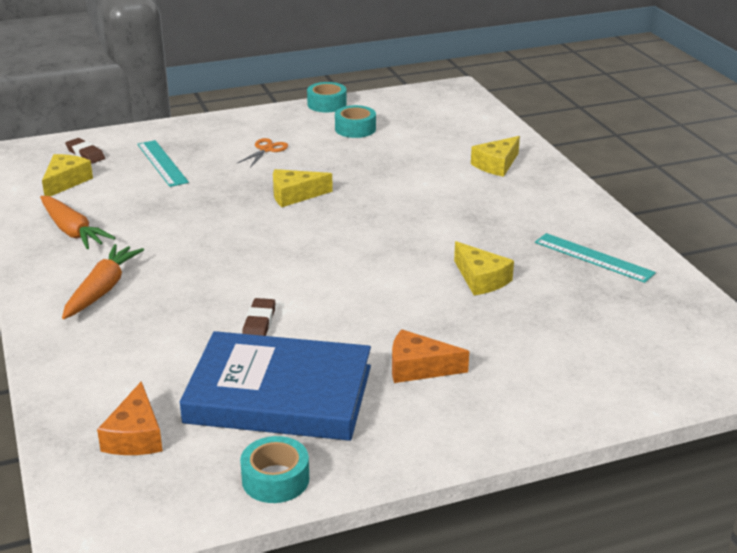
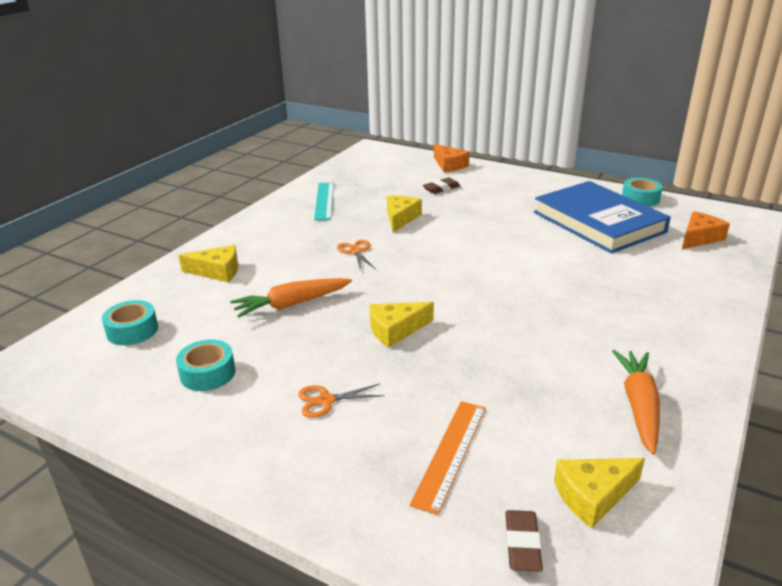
camera: 130 degrees left, 0 degrees up
(102, 289) = (654, 329): orange carrot -> orange carrot (291, 304)
(162, 163) = (450, 453): turquoise ruler -> orange ruler
(259, 324) = (564, 255): brown eraser -> brown eraser (441, 188)
(294, 195) = (395, 330): yellow cheese -> yellow cheese turned 120 degrees clockwise
(327, 104) = (146, 433): turquoise tape -> turquoise tape (132, 330)
(418, 368) = (510, 203): orange cheese -> orange cheese (449, 165)
(442, 228) = (356, 251): none -> orange scissors

